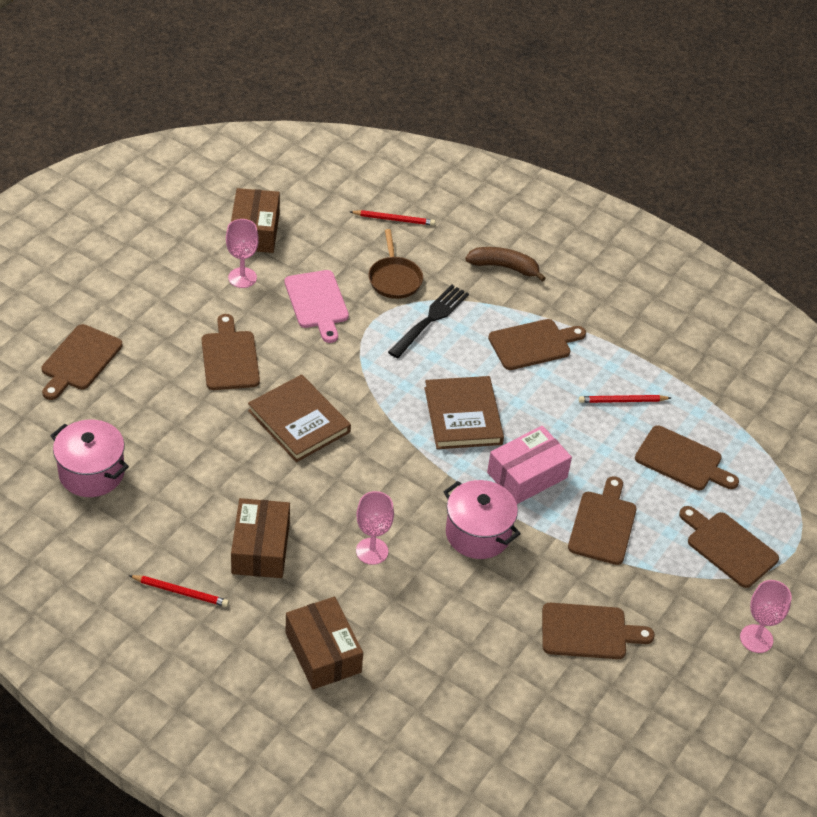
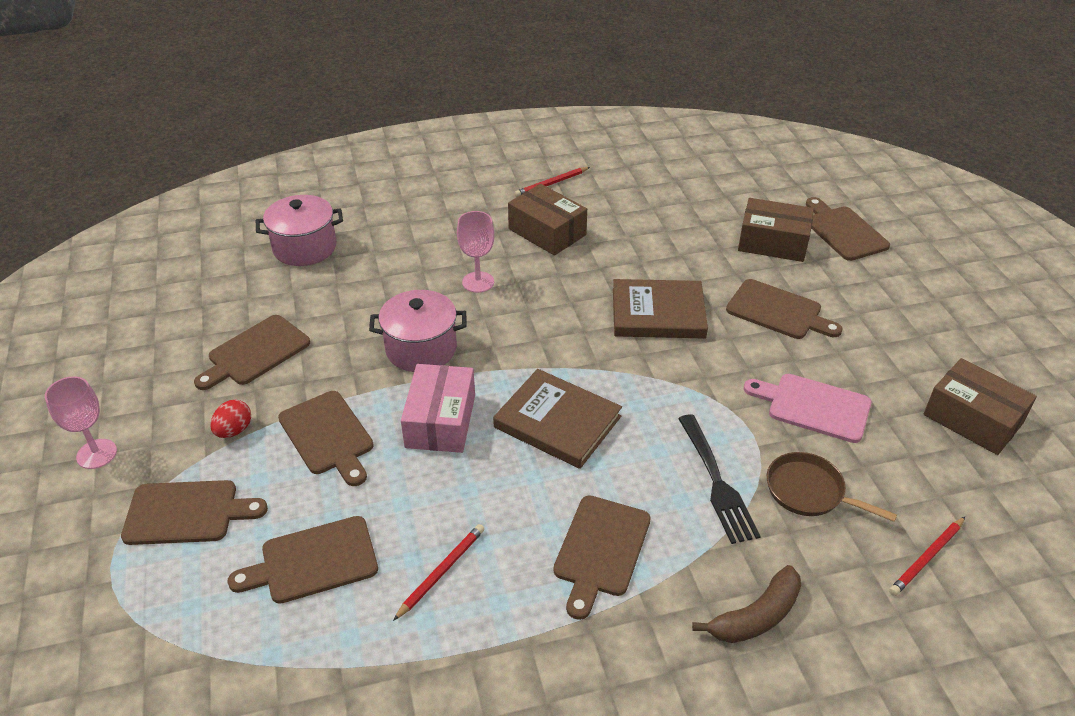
camera: 135 degrees right, 5 degrees down
(91, 473) = (706, 191): pink pot -> pink pot (305, 248)
(242, 278) = (894, 372): pink goblet -> none
(323, 652) = (425, 217): brown box -> brown box (773, 242)
(656, 579) = (234, 430): none -> red egg

